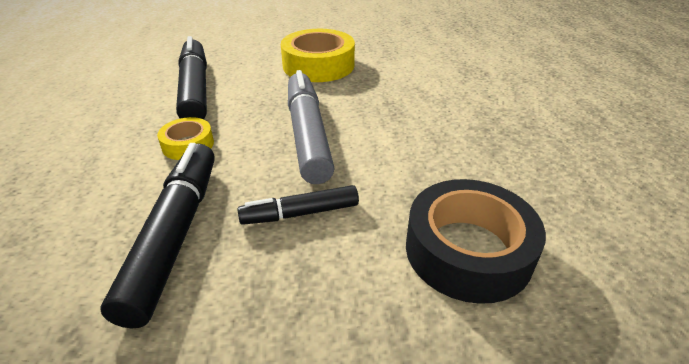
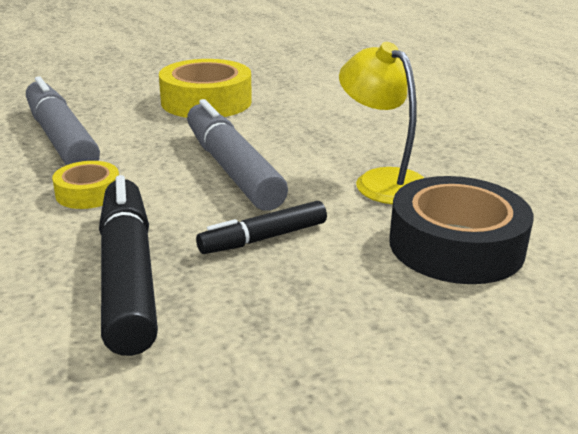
camera: 15 degrees left, 10 degrees down
(195, 89) = (61, 138): black marker -> grey marker
(428, 164) = (381, 181): none -> yellow lamp

